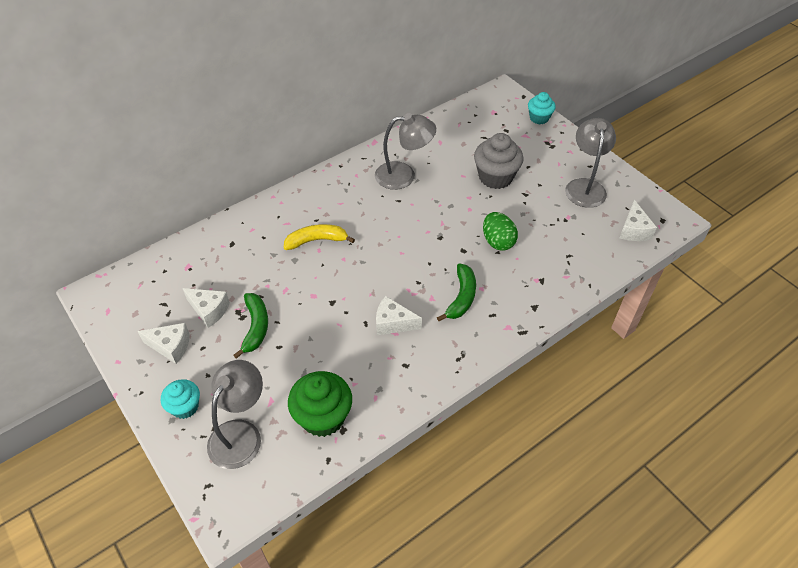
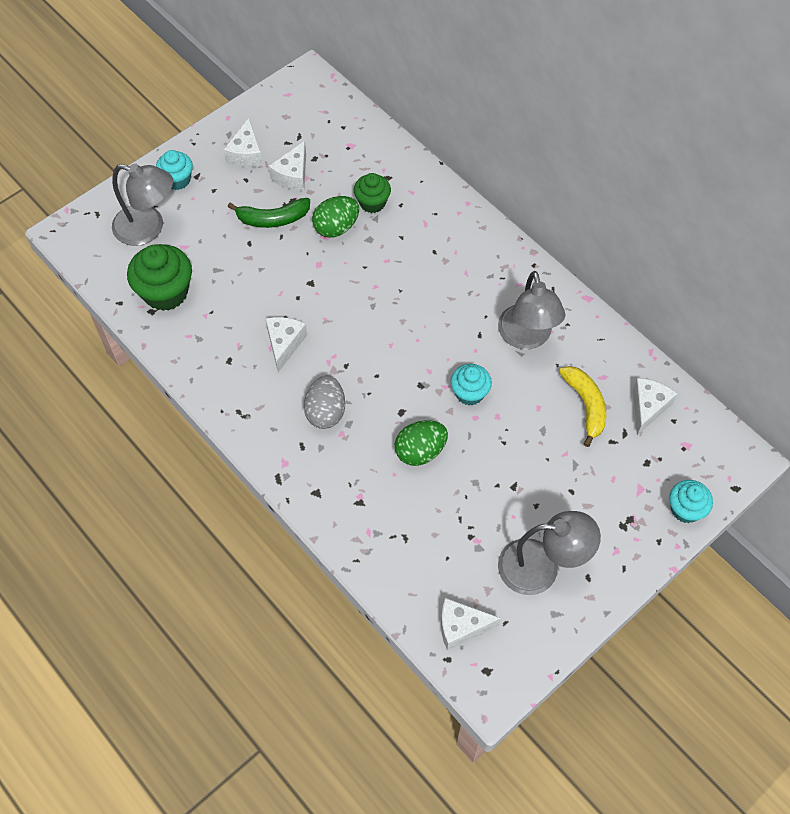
camera: 85 degrees right, 10 degrees up
(256, 255) = (372, 203): none -> green cupcake
(277, 281) = (336, 227): none -> green egg
(316, 240) = (400, 256): yellow banana -> yellow banana (585, 405)
(449, 210) = (469, 393): none -> turquoise cupcake
(461, 297) = (326, 412): green banana -> grey egg
(465, 124) = (647, 408): none -> white cheese
(495, 177) = (541, 448): grey cupcake -> none

